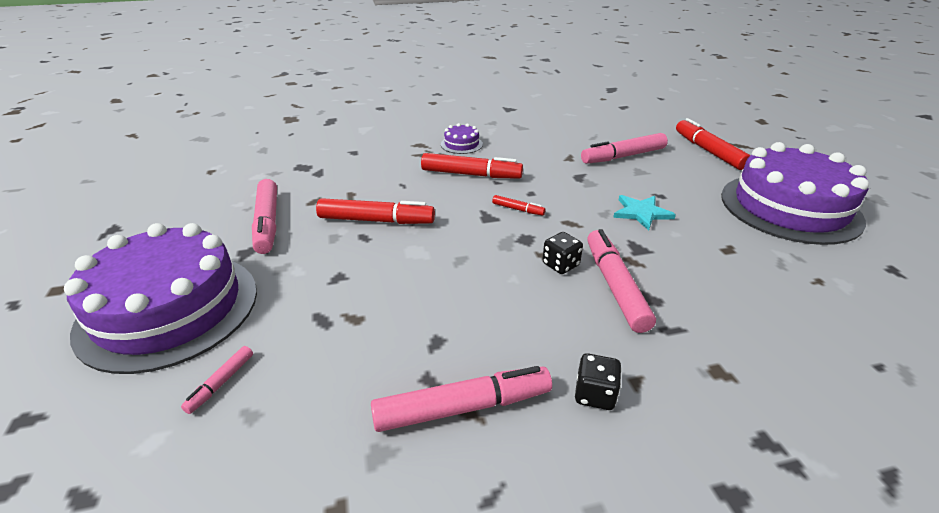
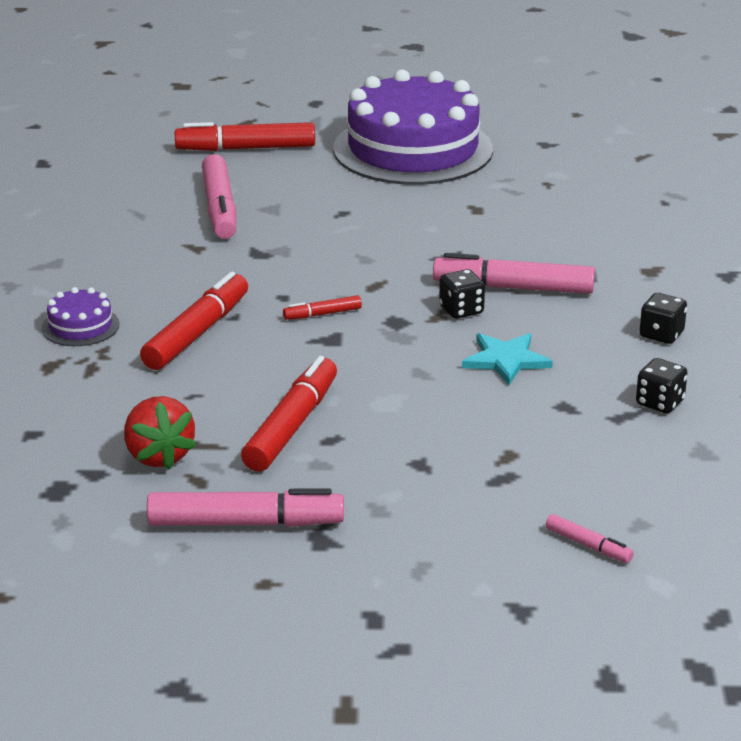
camera: 75 degrees left, 5 degrees down
(169, 309) = (436, 598): purple cake -> none
(337, 186) = (158, 456): none -> red strawberry
(463, 407) = (660, 403): pink marker -> black dice
(518, 209) = (322, 314): red marker -> red marker turned 150 degrees counterclockwise
(641, 213) = (377, 235): turquoise star -> turquoise star (506, 360)

